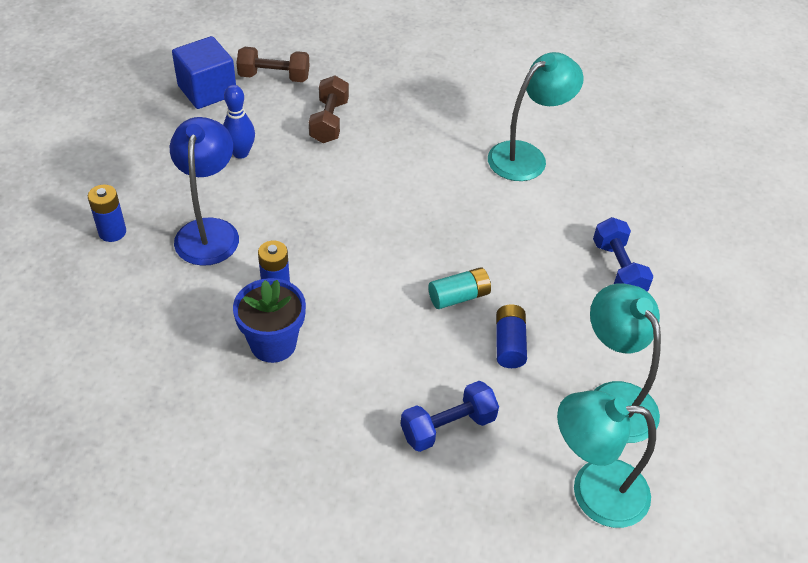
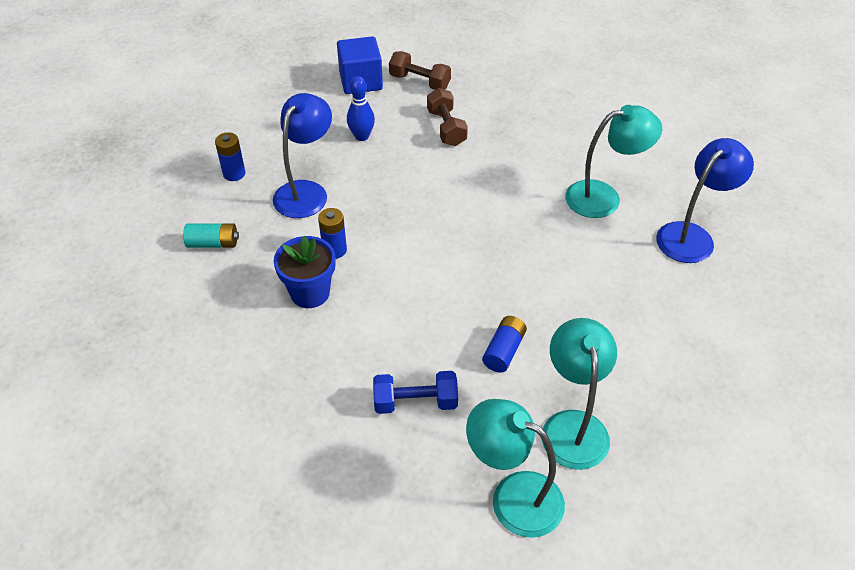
camera: 25 degrees right, 0 degrees up
(329, 121) = (446, 128): brown dumbbell -> brown dumbbell turned 45 degrees counterclockwise
(459, 297) = (480, 299): turquoise battery -> turquoise battery (213, 243)
(618, 269) = (637, 316): blue dumbbell -> none
(628, 174) = (692, 236): none -> blue lamp

